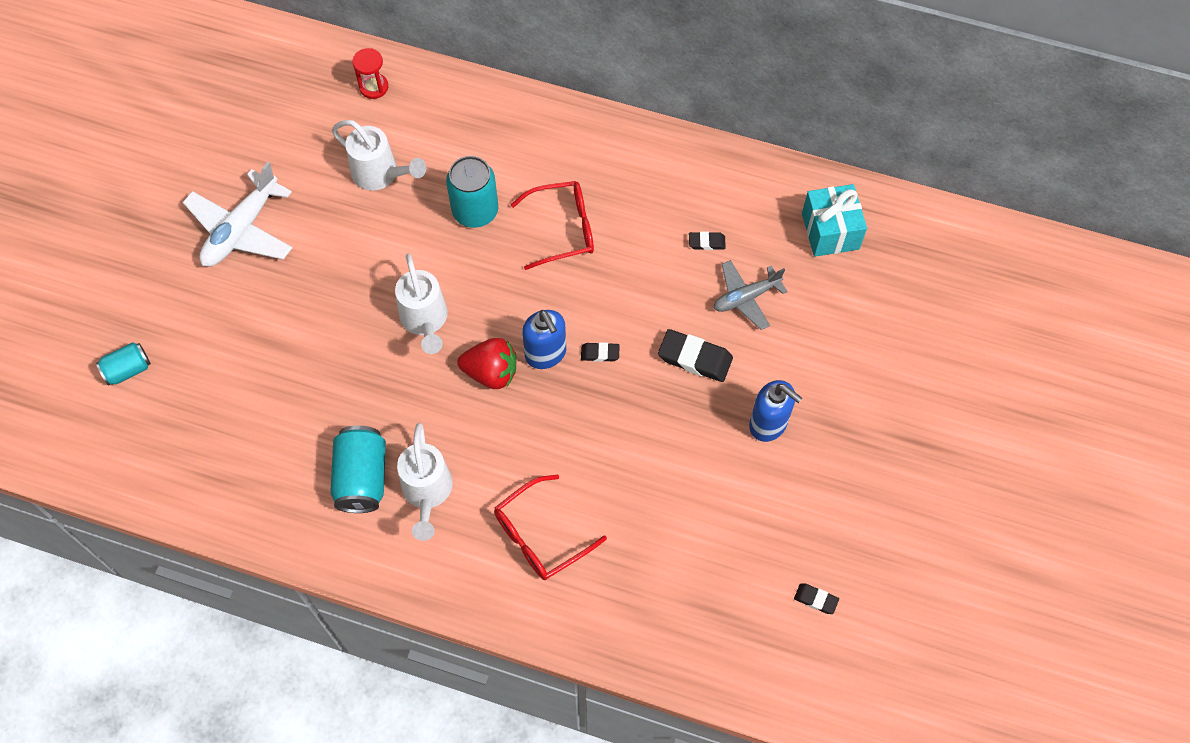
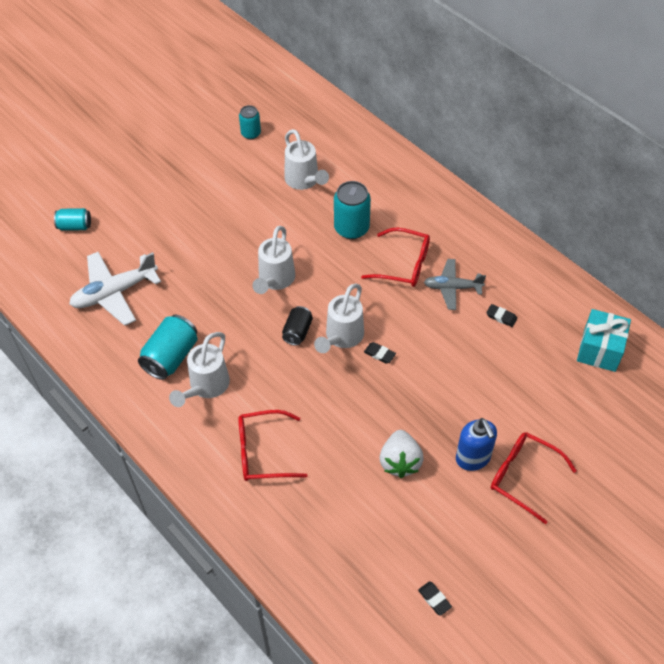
camera: 30 degrees right, 10 degrees down
(242, 229) = (196, 176): white plane -> white plane (115, 293)
(274, 139) = (251, 133): none -> turquoise can
(373, 87) = (333, 128): red hourglass -> none
(491, 372) = (297, 332): red strawberry -> black can
(546, 354) = (342, 337): blue soap dispenser -> white watering can
(695, 358) = (445, 388): black eraser -> none
(695, 468) = (400, 462): none -> white strawberry
(746, 298) = (508, 366): grey plane -> grey plane (452, 288)
(830, 417) = (523, 476): none -> red glasses

